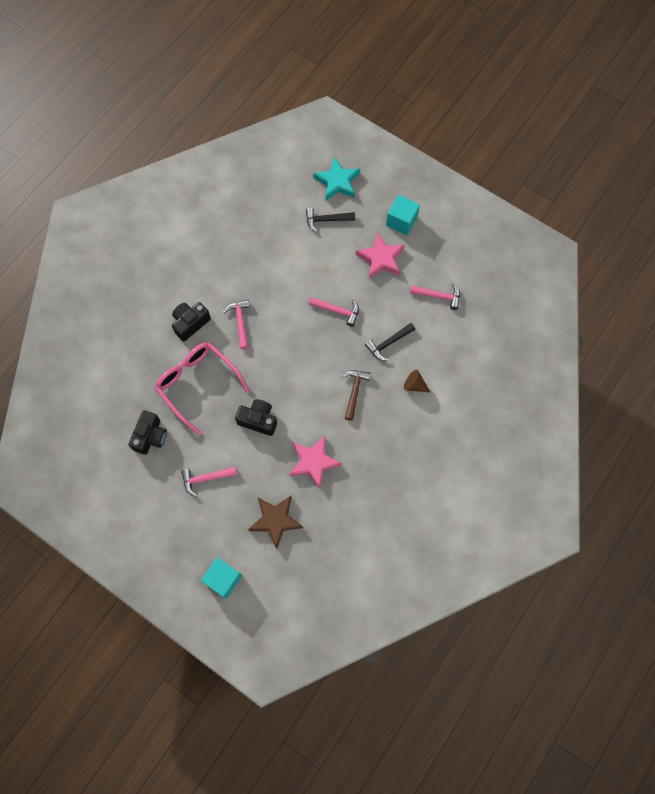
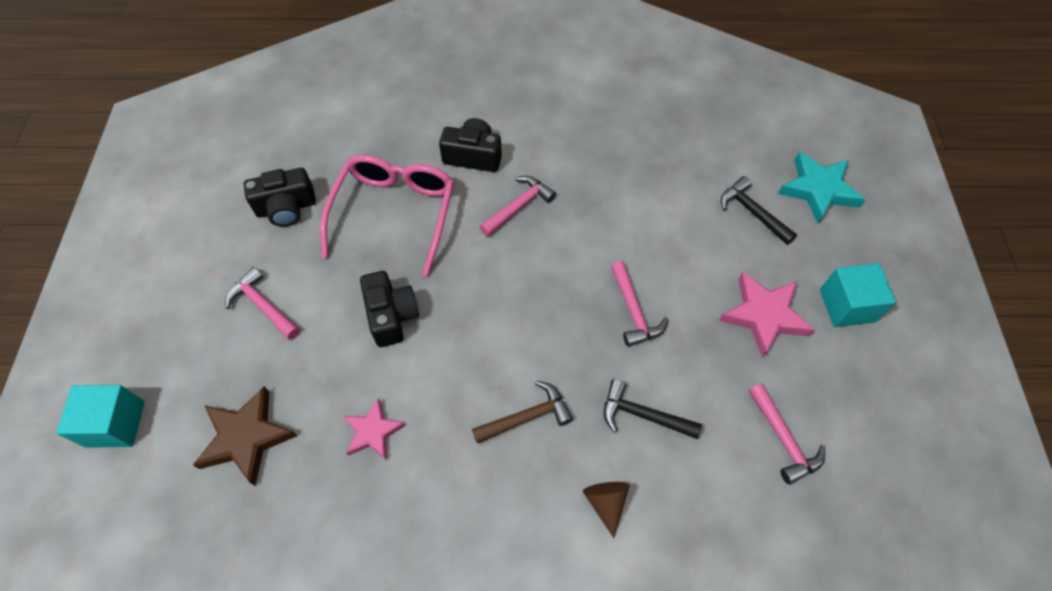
camera: 55 degrees right, 10 degrees down
(313, 462) = (373, 431): pink star -> pink star, size x0.64

